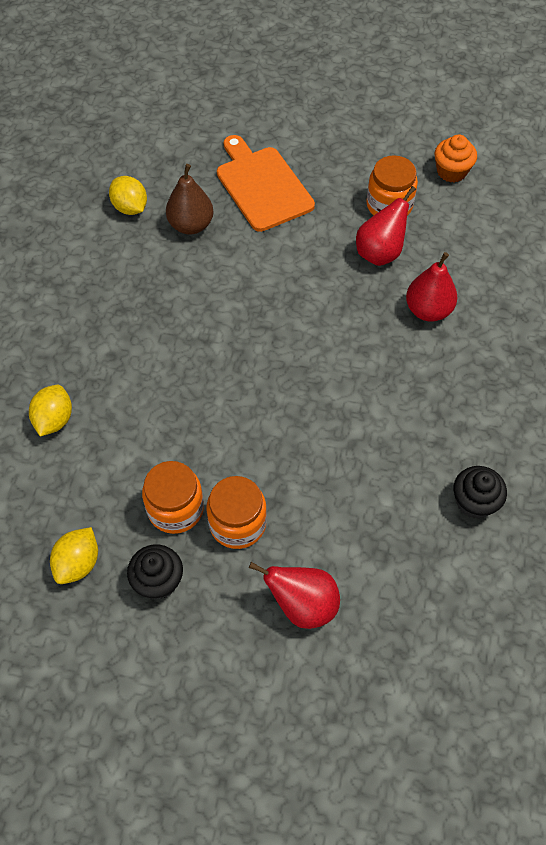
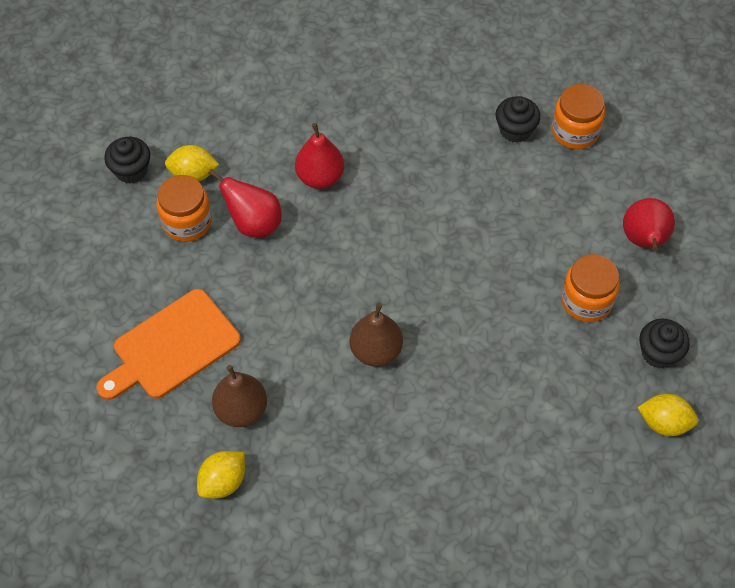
camera: 100 degrees left, 0 degrees up
(54, 420) = (523, 486): yellow lemon -> yellow lemon (193, 174)
(175, 508) = (587, 353): orange jar -> orange jar (575, 131)
(223, 327) = (376, 351): none -> brown pear
(451, 171) = (131, 170): orange cupcake -> black cupcake

